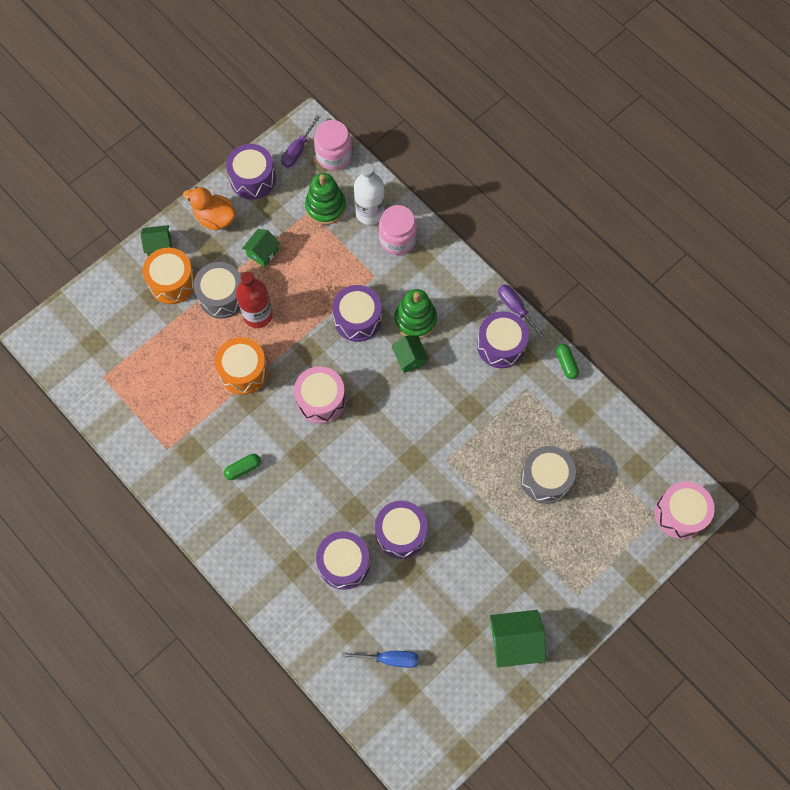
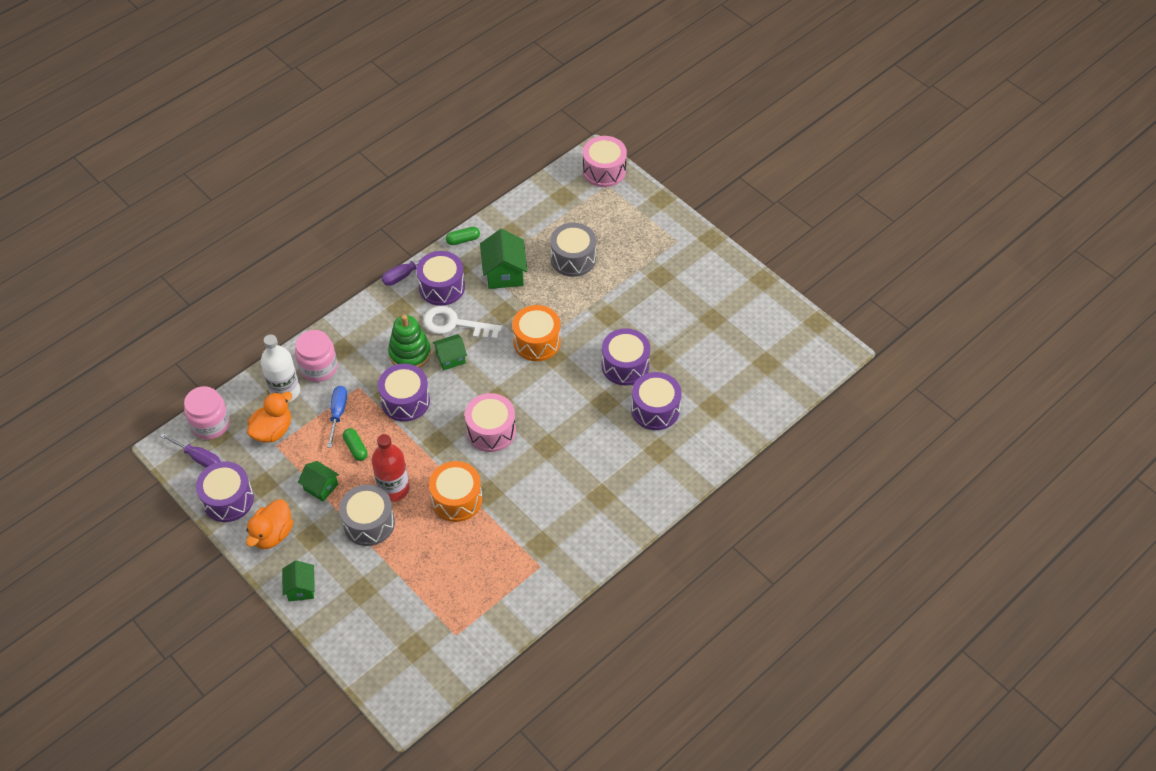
camera: 90 degrees left, 15 degrees down
(172, 282) = (347, 572): orange drum -> orange drum (537, 342)
(243, 468) = (562, 496): green capsule -> green capsule (356, 448)
(325, 207) = (273, 430): green stacking toy -> orange duck
(389, 659) = (740, 374): blue screwdriver -> blue screwdriver (338, 414)
(452, 361) = (455, 324): none -> white key
(514, 641) = (719, 285): green house -> green house (504, 273)

